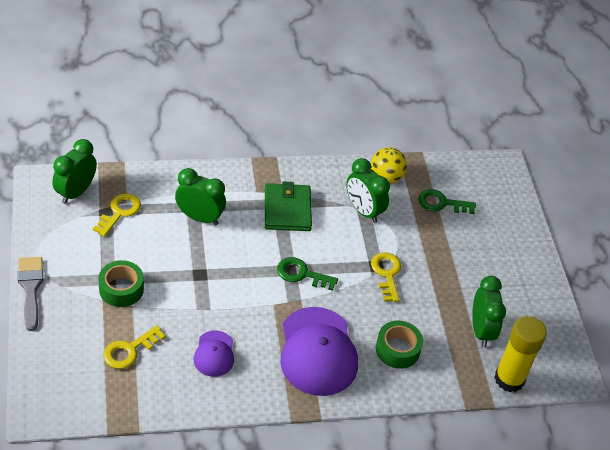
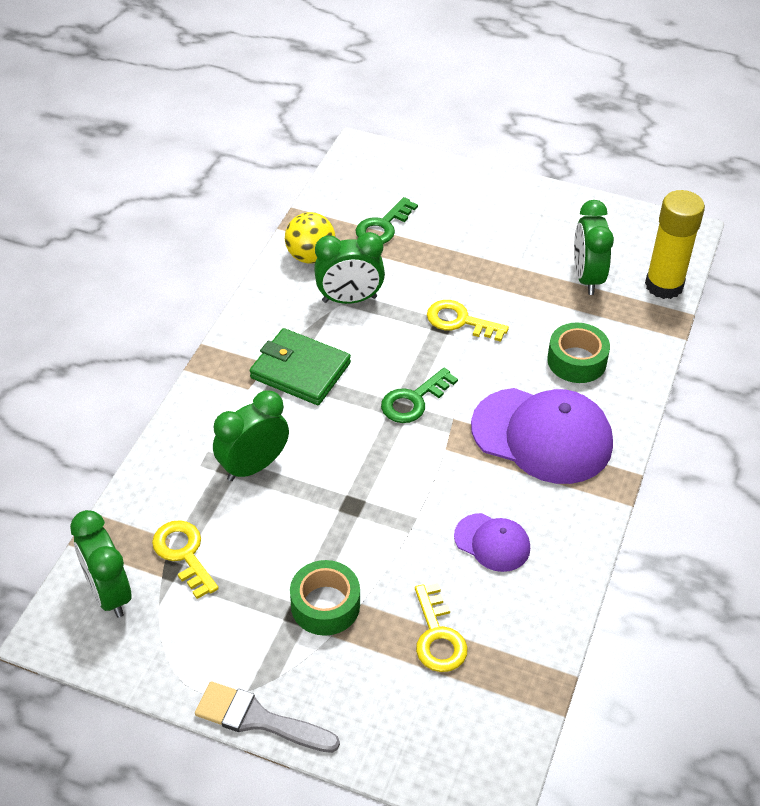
camera: 55 degrees left, 0 degrees up
(481, 330) = (587, 278): green clock -> green clock turned 120 degrees counterclockwise

